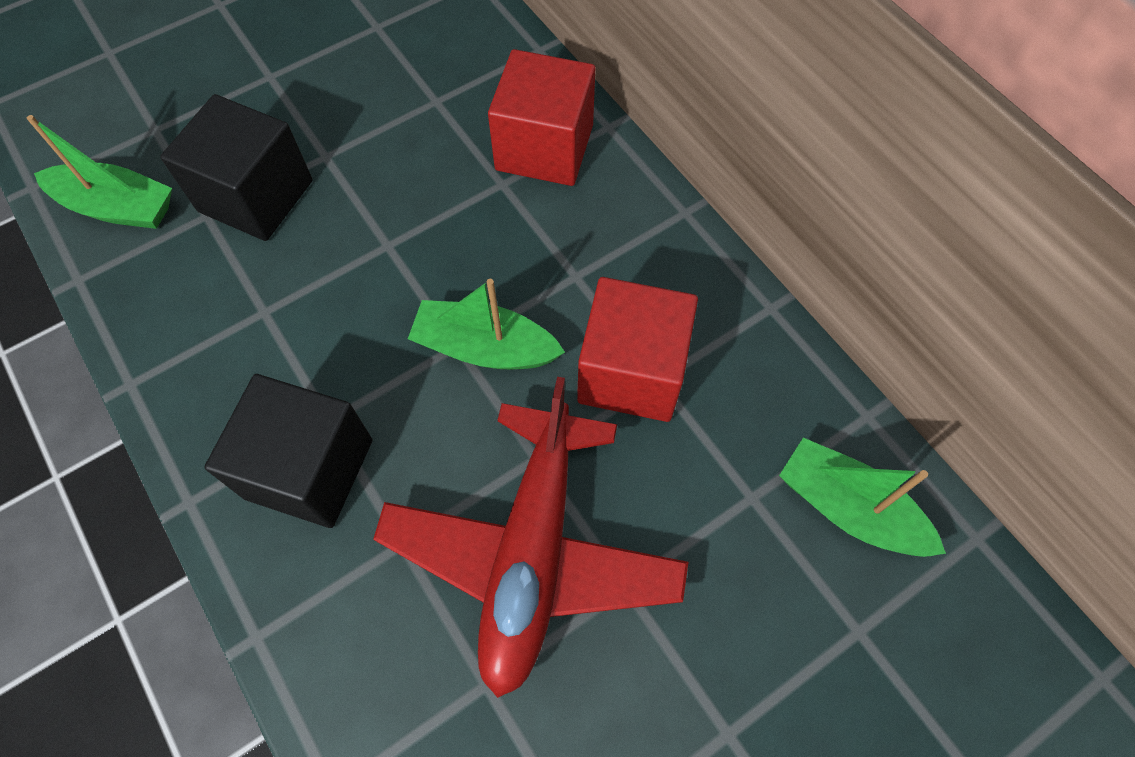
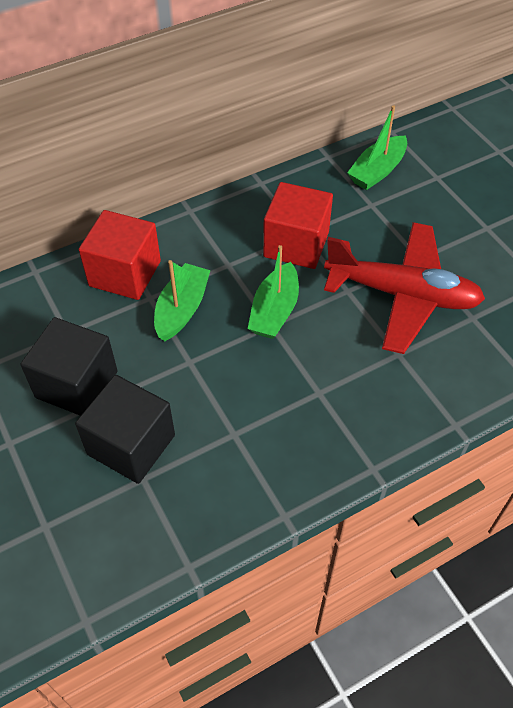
camera: 85 degrees left, 10 degrees down
(118, 208) = (123, 545): green boat -> green boat (182, 309)
(309, 469) = (352, 401): black cube -> black cube (77, 384)

